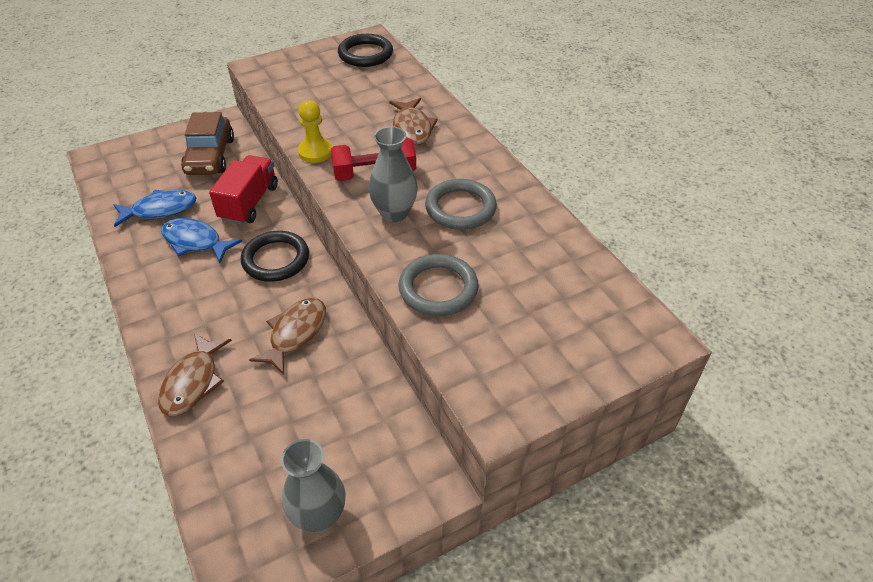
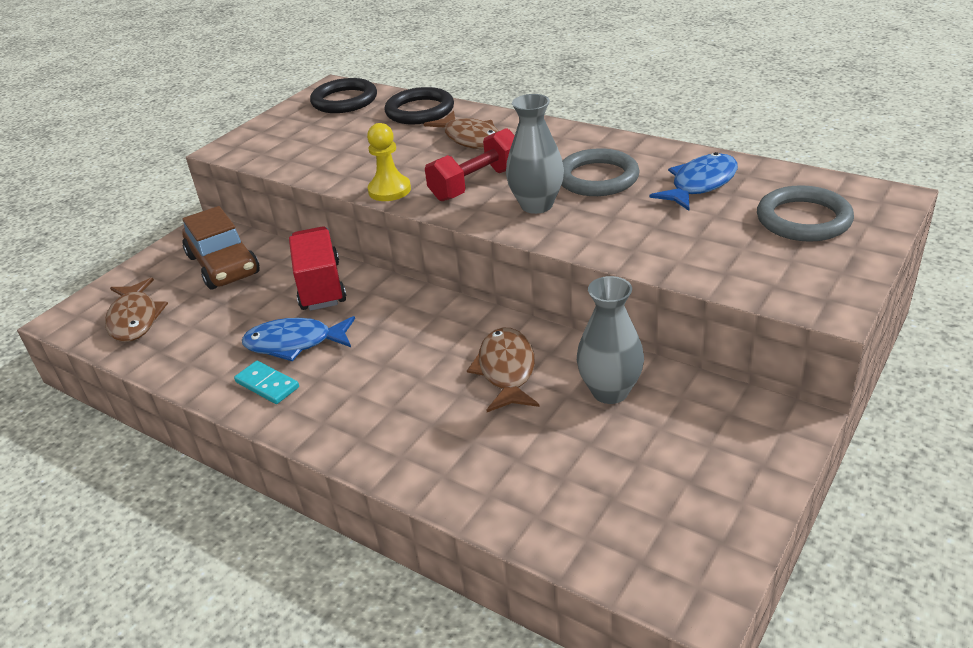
camera: 25 degrees left, 10 degrees down
(153, 266) = (267, 385): none -> turquoise domino
(160, 210) = (215, 333): blue fish -> blue fish (700, 184)
(193, 382) = (439, 462): brown fish -> brown fish (135, 319)
(276, 259) = (409, 320): black ring -> black ring (420, 111)
(319, 516) = (711, 503): grey vase -> grey vase (610, 391)
(438, 288) = (654, 242): grey ring -> grey ring (803, 219)

